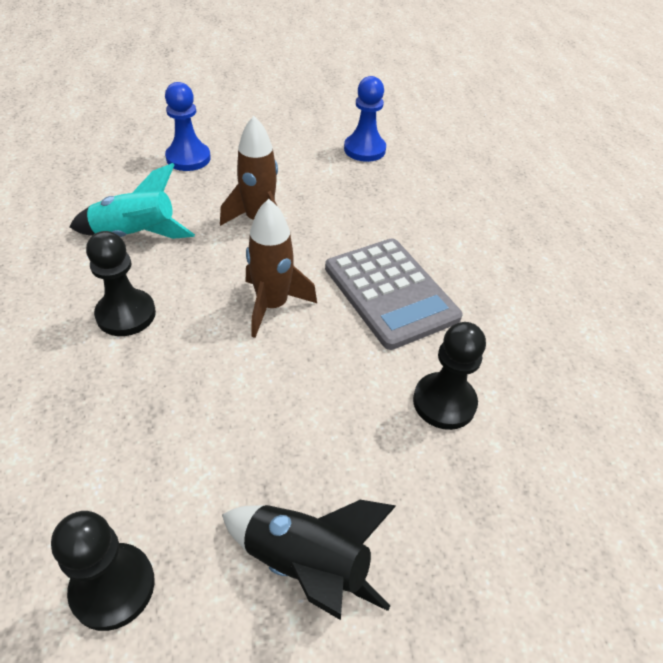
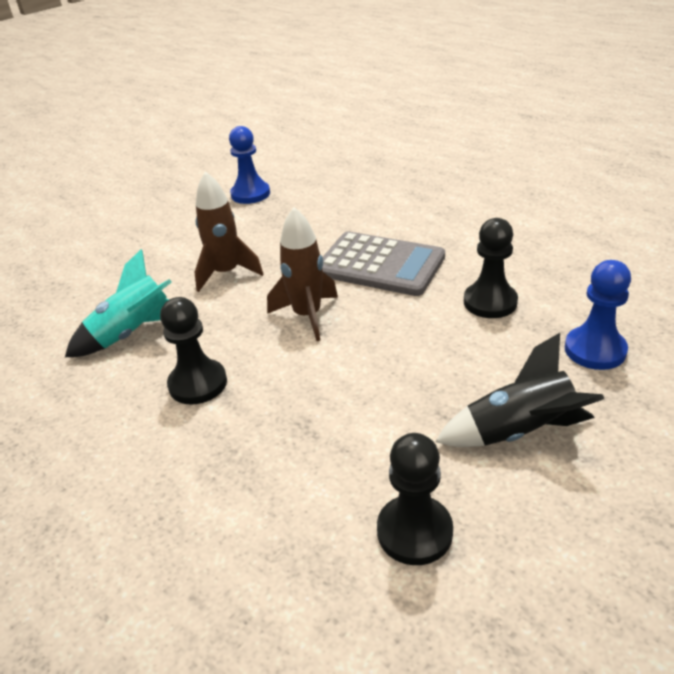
camera: 30 degrees left, 10 degrees down
(188, 158) = (109, 264): blue pawn -> blue pawn (595, 350)

